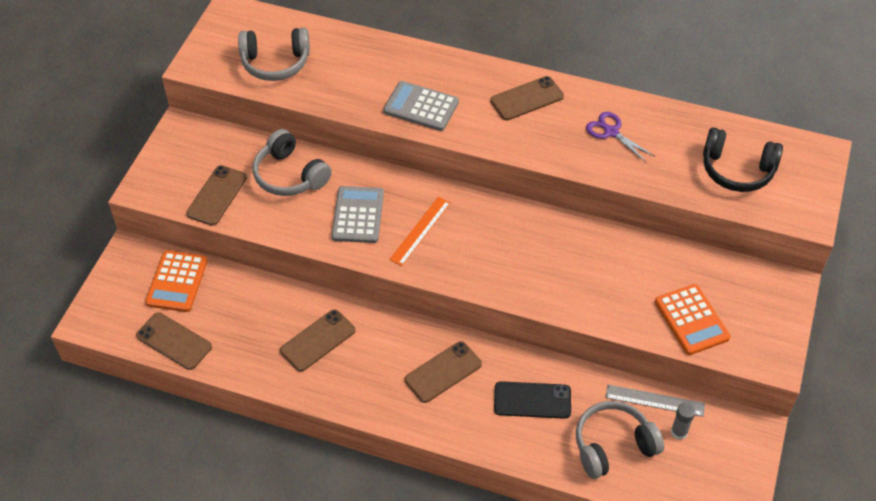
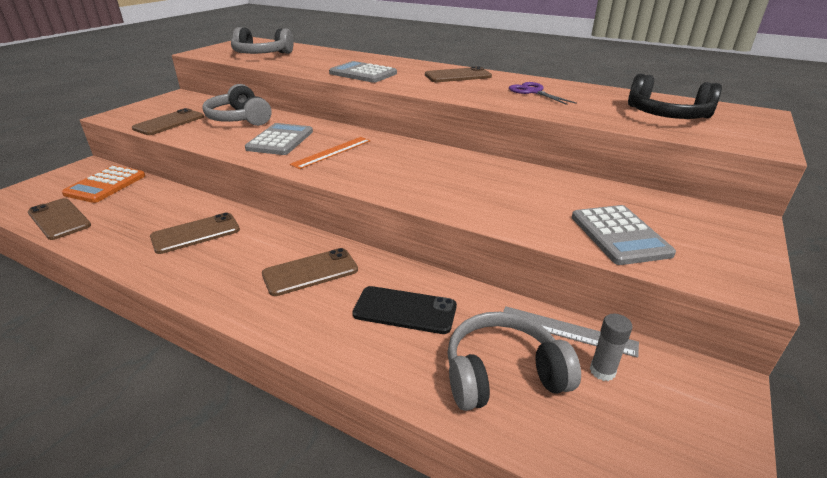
camera: 10 degrees right, 20 degrees down
(691, 320) = (619, 235): orange calculator -> grey calculator

